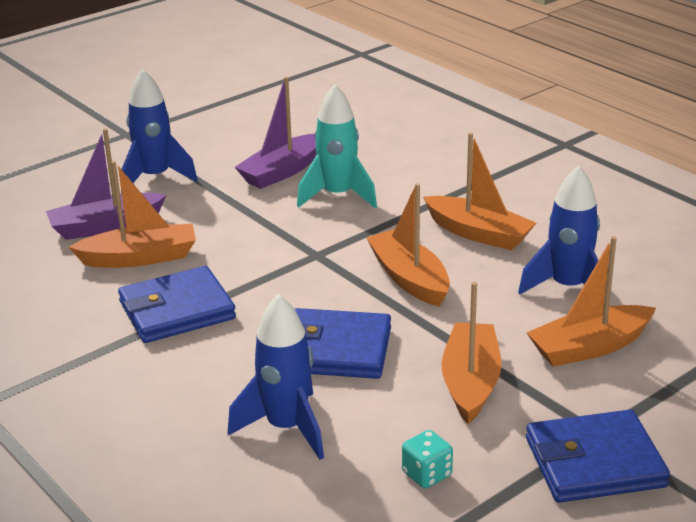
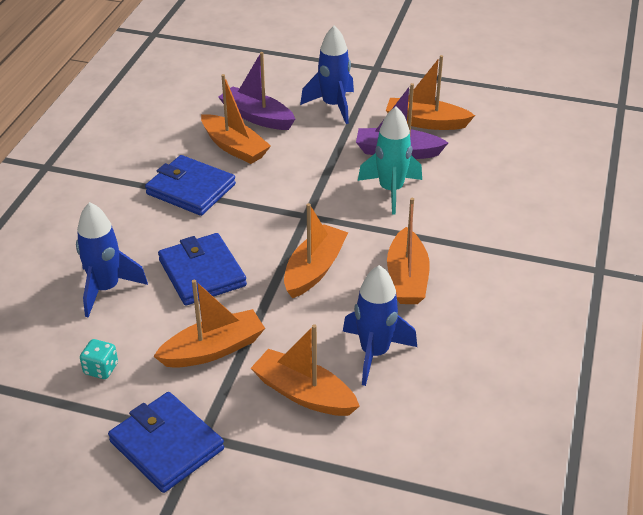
camera: 55 degrees right, 10 degrees up
(256, 141) = (426, 122): none -> orange boat

